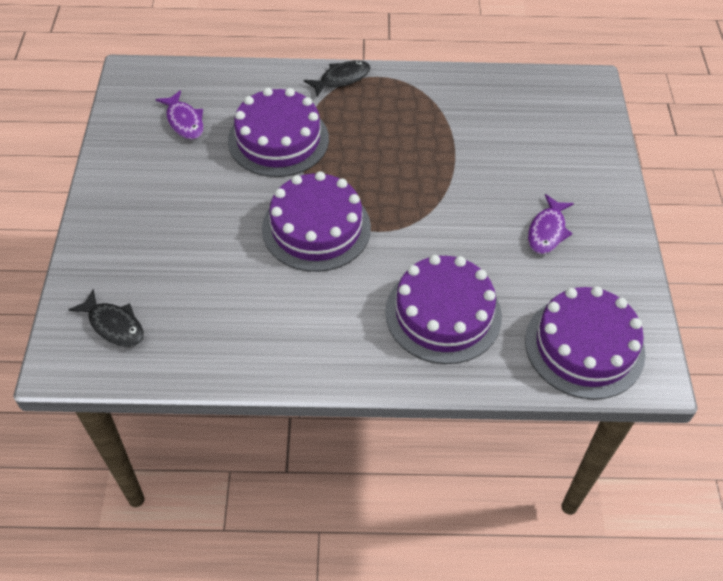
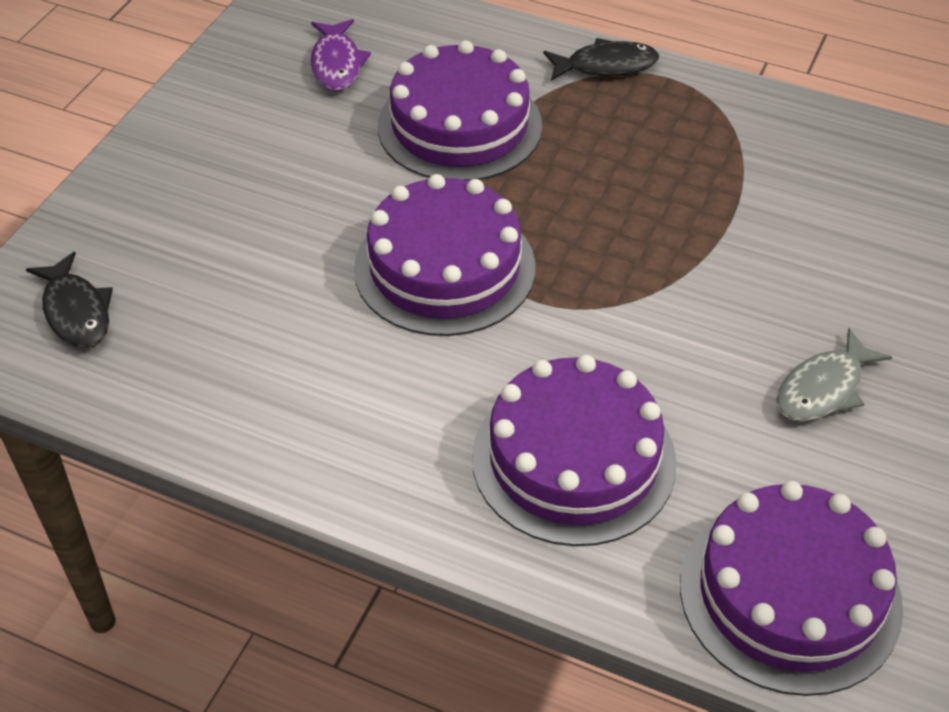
camera: 25 degrees right, 5 degrees down
(547, 231) = (823, 388): purple fish -> grey fish

